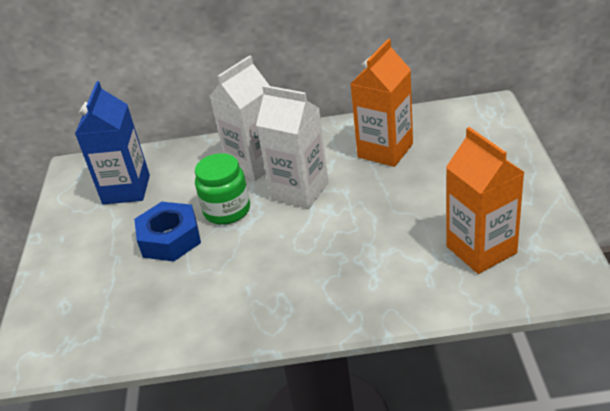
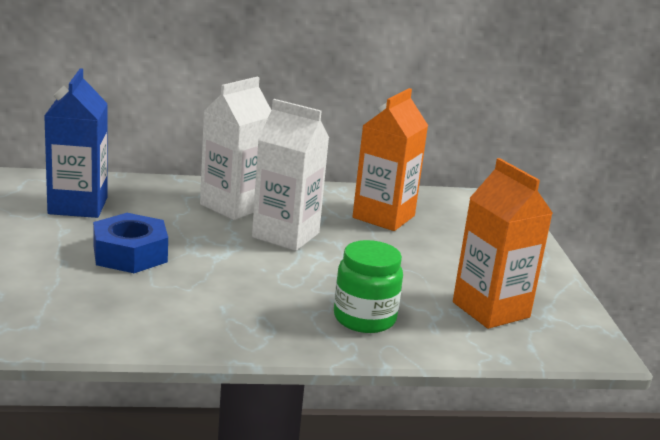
camera: 10 degrees left, 15 degrees down
(227, 210) = (199, 240): green jar -> green jar (364, 318)

